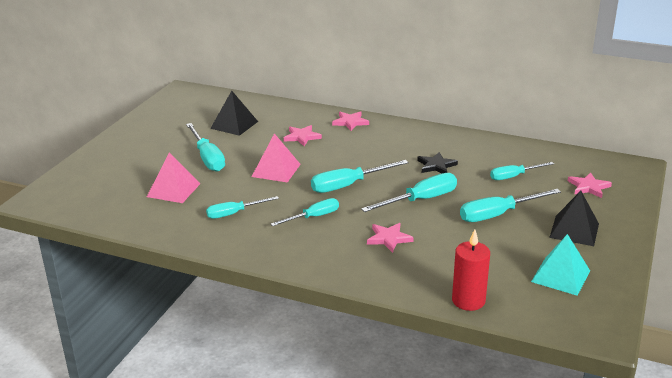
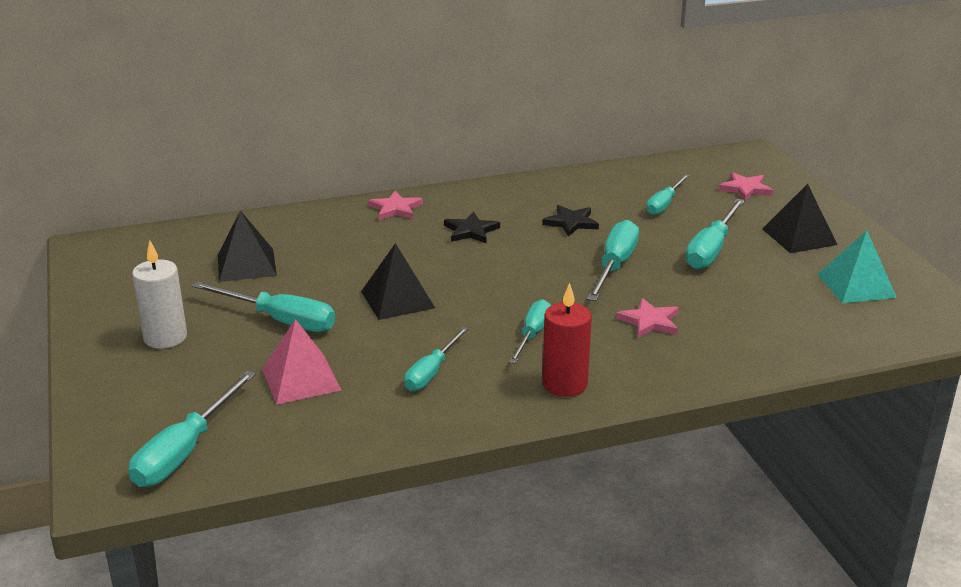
camera: 40 degrees left, 0 degrees up
(149, 146) = (165, 337): none -> white candle
(276, 170) = (397, 299): pink pyramid -> black pyramid
(302, 137) = (364, 247): pink star -> none
(348, 185) = (512, 282): turquoise screwdriver -> turquoise screwdriver (185, 451)
(371, 149) = (471, 231): none -> black star
(468, 301) = (822, 348): red candle -> red candle (564, 384)

